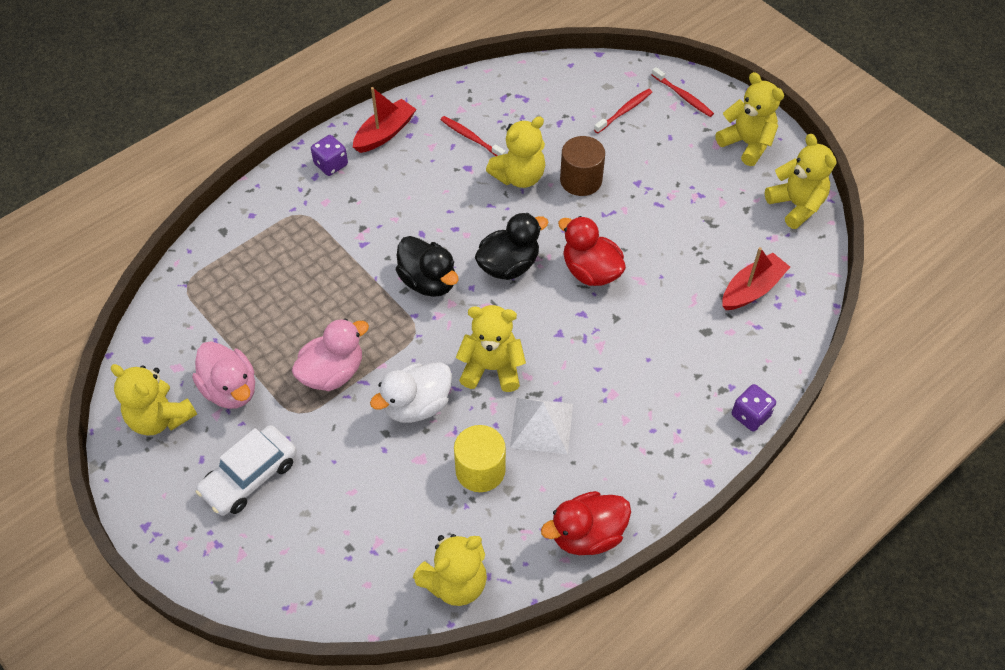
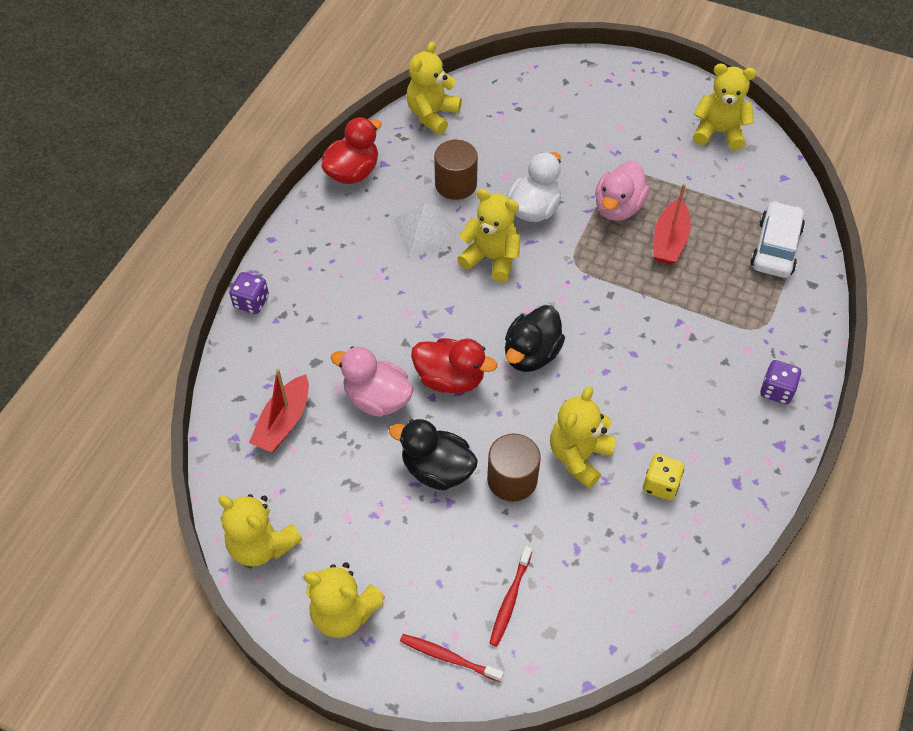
camera: 155 degrees right, 0 degrees up
(230, 389) = (685, 168): pink duck -> pink duck (377, 399)
(249, 476) = (621, 122): white car -> white car (775, 247)
(385, 133) = (753, 451): red boat -> red boat (669, 240)
(428, 281) = (594, 310): black duck -> black duck (437, 470)
(471, 137) = (660, 484): red toothbrush -> yellow dice
(480, 470) = (456, 184): yellow cylinder -> brown cylinder
(491, 368) = (491, 258): yellow teddy bear -> yellow teddy bear turned 135 degrees counterclockwise

